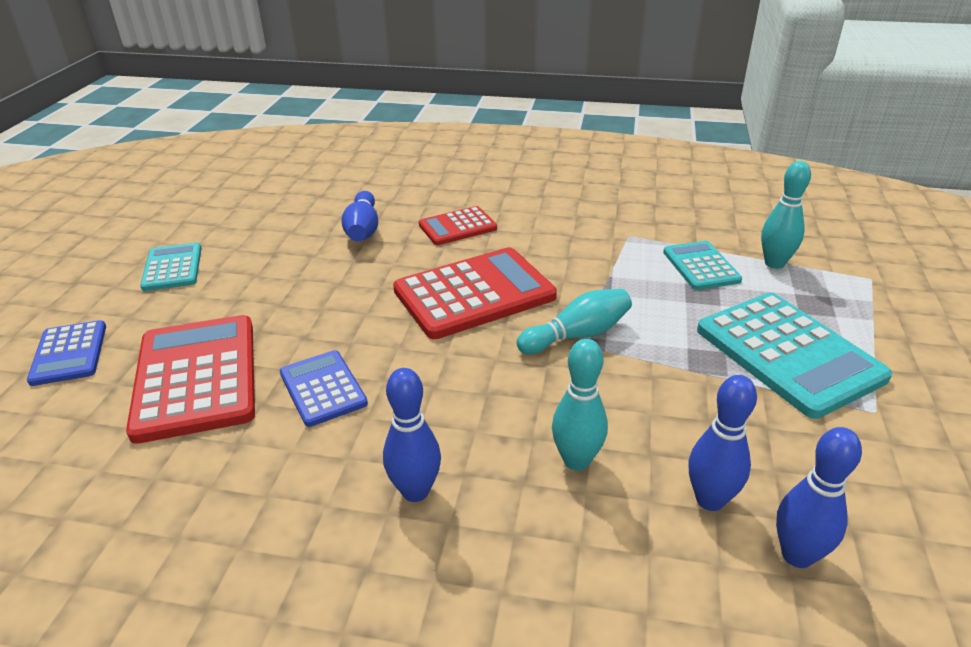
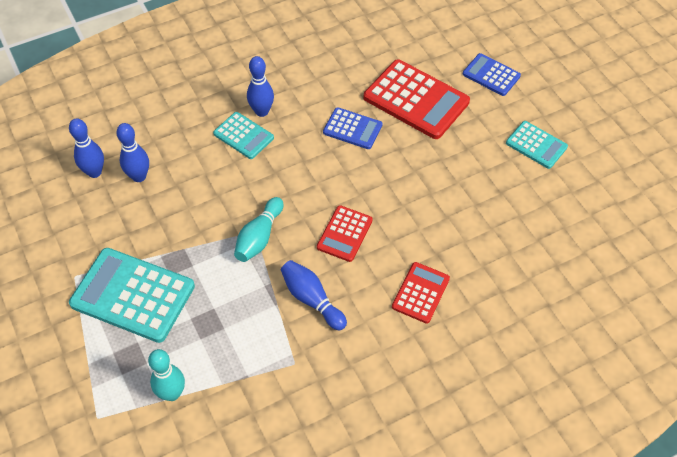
camera: 140 degrees right, 20 degrees up
(363, 229) = (478, 248): blue bowling pin -> blue bowling pin (312, 299)
(474, 294) = (344, 234): red calculator -> red calculator, size x0.56
(576, 460) = (206, 162): turquoise bowling pin -> none
(701, 266) = (222, 355): turquoise calculator -> turquoise calculator (243, 136)

